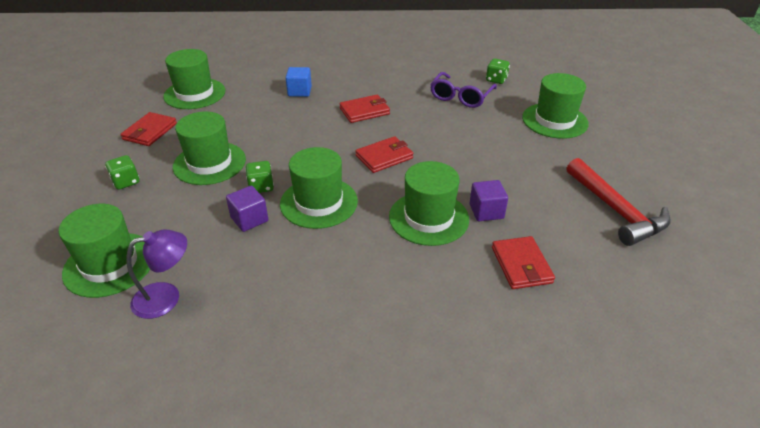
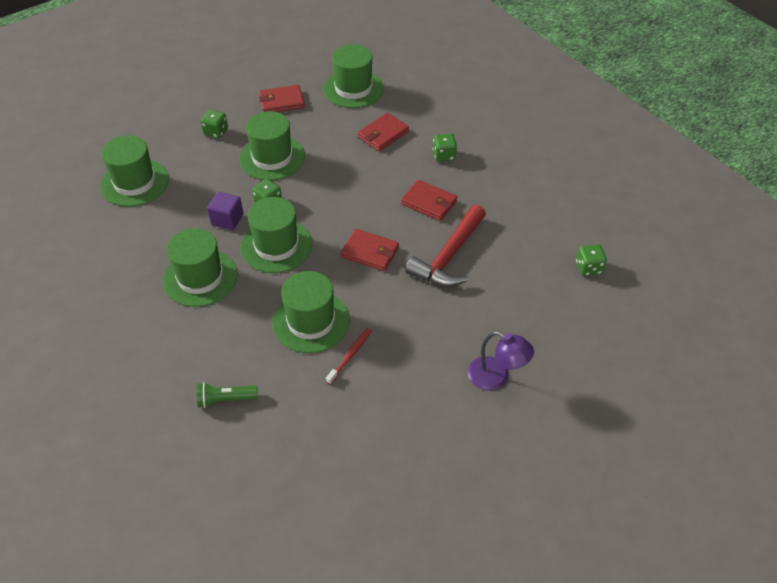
camera: 55 degrees right, 10 degrees up
(166, 297) = (126, 228): purple lamp -> purple lamp (496, 377)
(299, 91) = (419, 144): blue cube -> none
(325, 86) = (444, 155): none -> green dice
(461, 96) = (524, 256): purple glasses -> none
(476, 310) = (225, 399): none -> green flashlight
(486, 211) = (350, 355): purple cube -> red toothbrush
(521, 265) = (297, 407): red wallet -> red wallet (383, 134)
(554, 120) = (551, 348): green hat -> green hat (200, 278)
(616, 210) = (430, 451): red hammer -> red hammer (449, 256)

